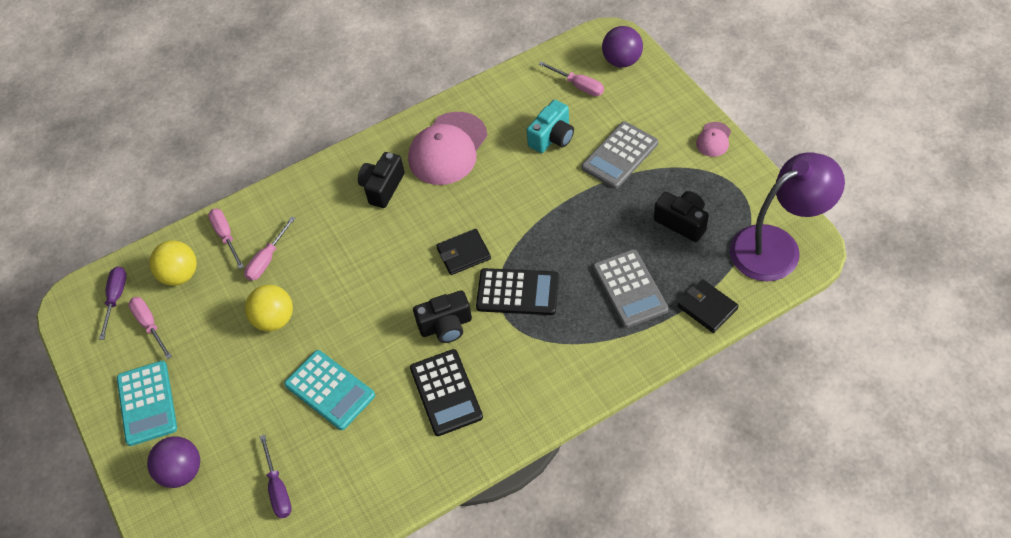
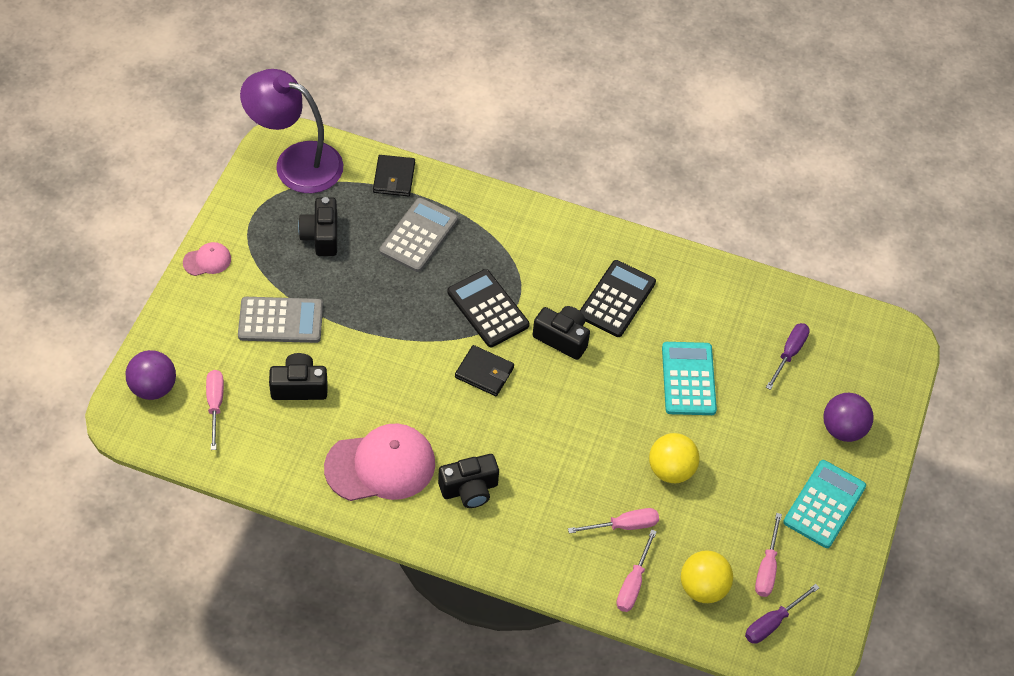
camera: 140 degrees left, 0 degrees up
(552, 137) = (299, 387): turquoise camera -> black camera

